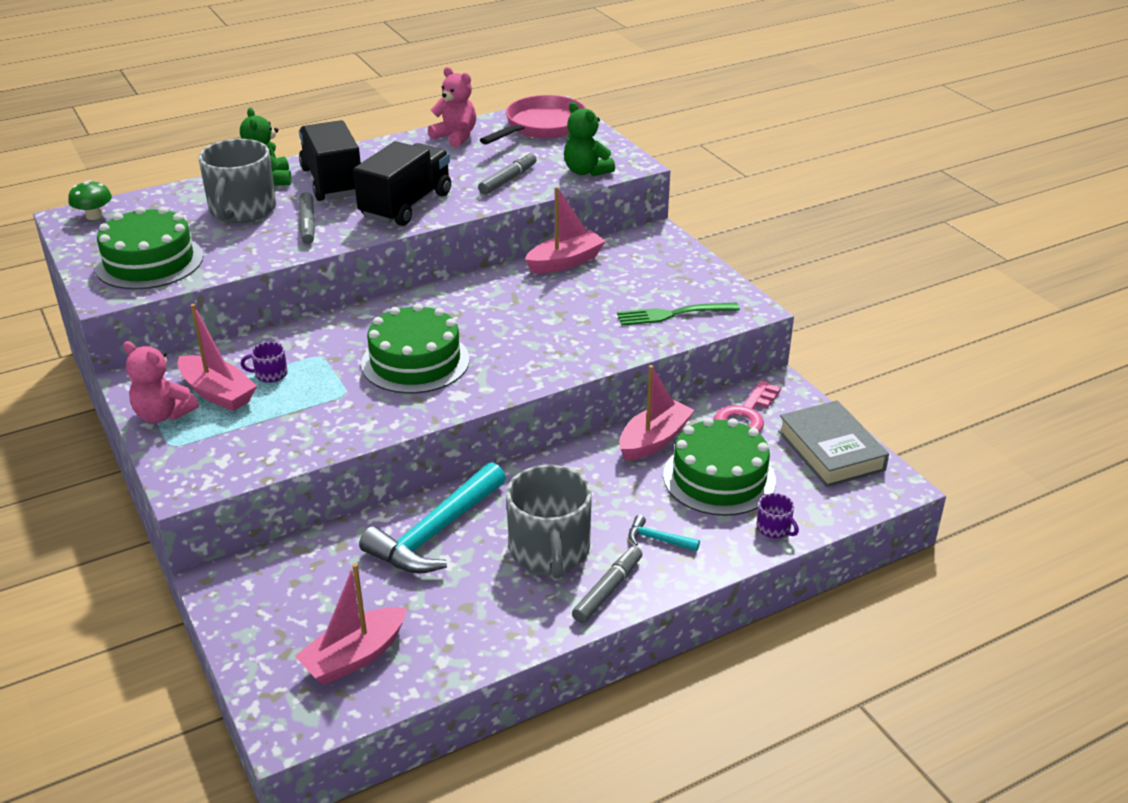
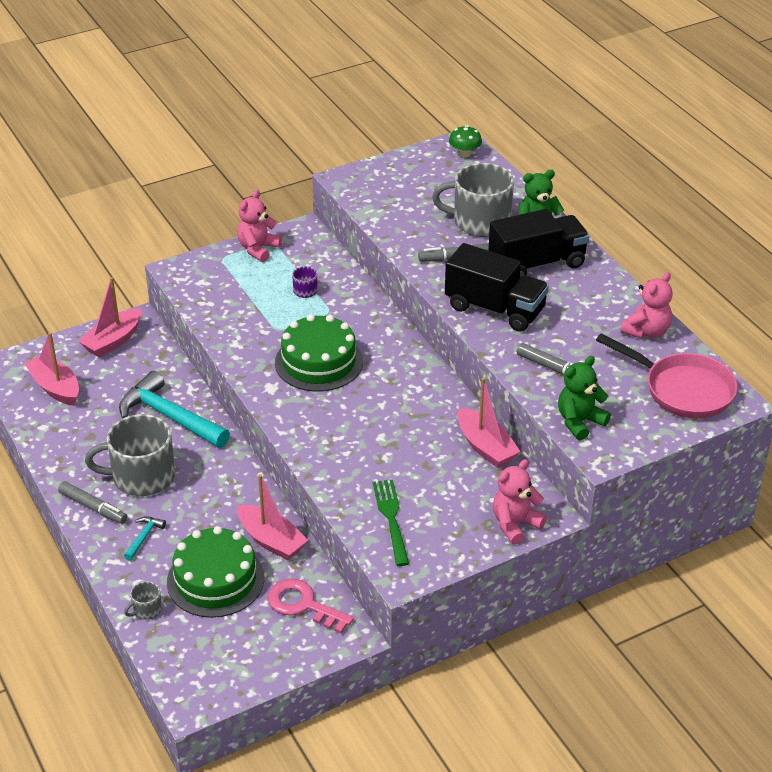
camera: 90 degrees right, 5 degrees up
(149, 262) = (392, 189): green cake -> none
(217, 393) = (282, 269): pink boat -> pink boat (113, 341)
(672, 250) = (515, 524): none -> pink teddy bear
(774, 528) = (146, 610): purple mug -> grey mug
(831, 450) = (246, 662): grey book -> none

